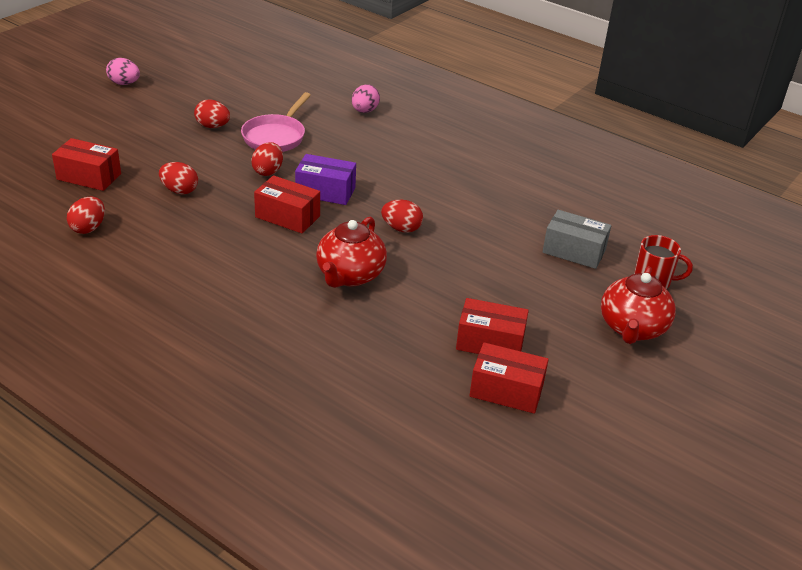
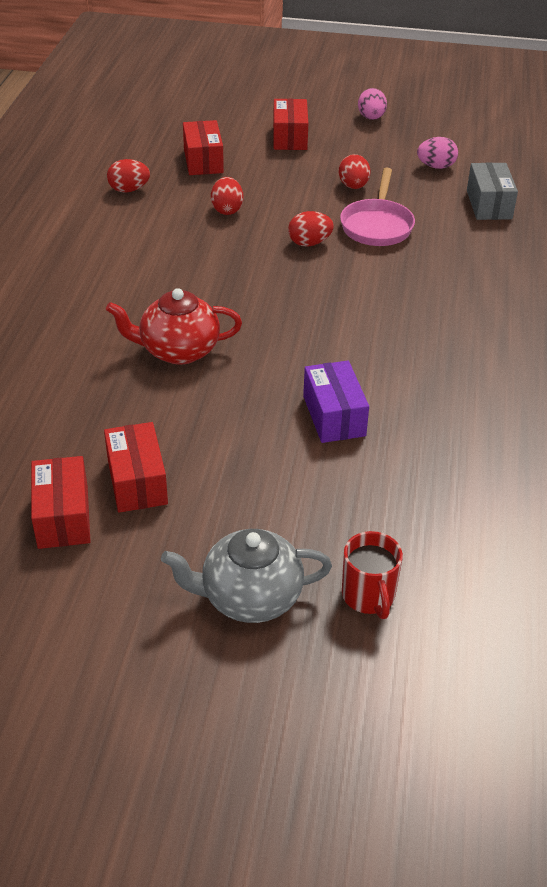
camera: 65 degrees right, 5 degrees up
(276, 137) = (377, 226): pink pan -> pink pan turned 75 degrees counterclockwise
(287, 217) = (243, 281): red box -> red box (290, 137)
(325, 191) = (309, 288): purple box -> purple box (334, 416)
(364, 111) = (496, 260): pink egg -> pink egg (436, 166)
(401, 228) = (290, 358): red egg -> none
(574, 251) = (370, 504): grey box -> grey box (489, 204)
(632, 328) = (249, 597): red teapot -> grey teapot

